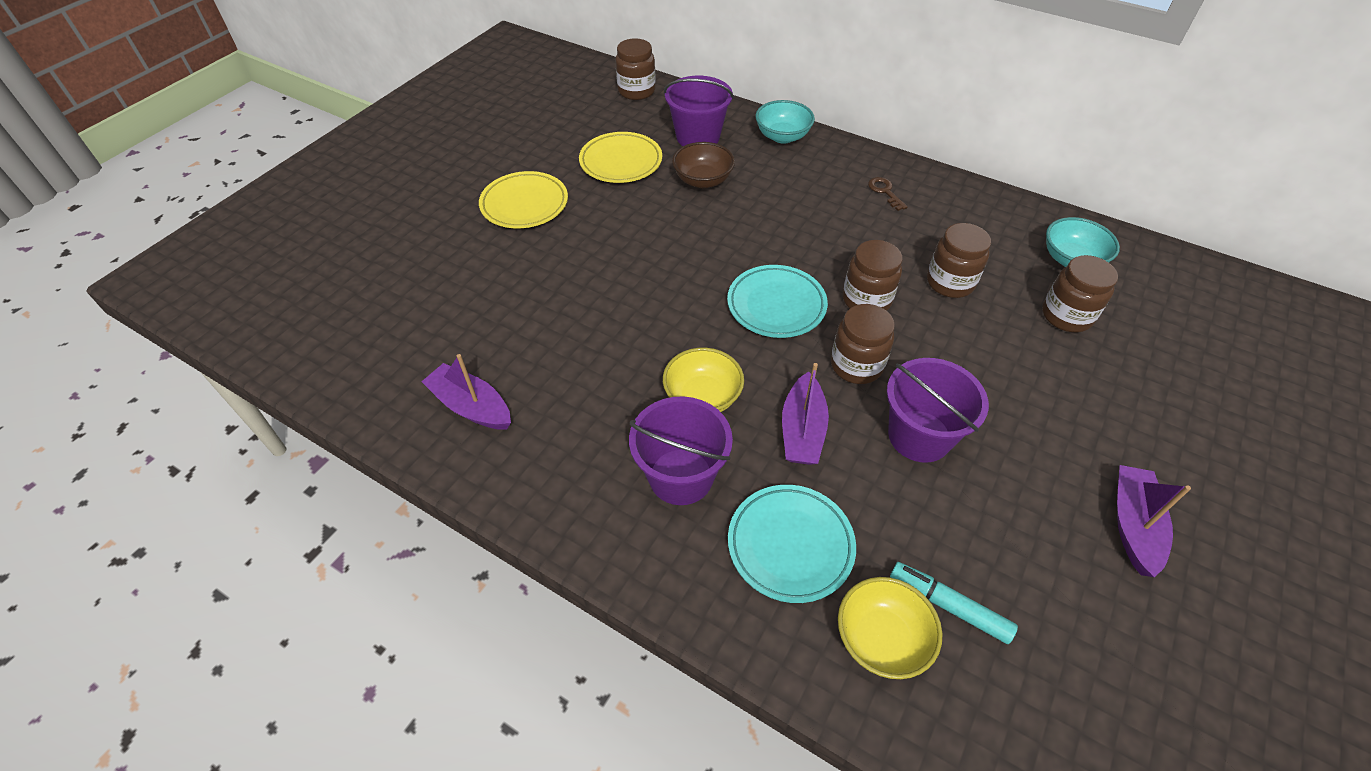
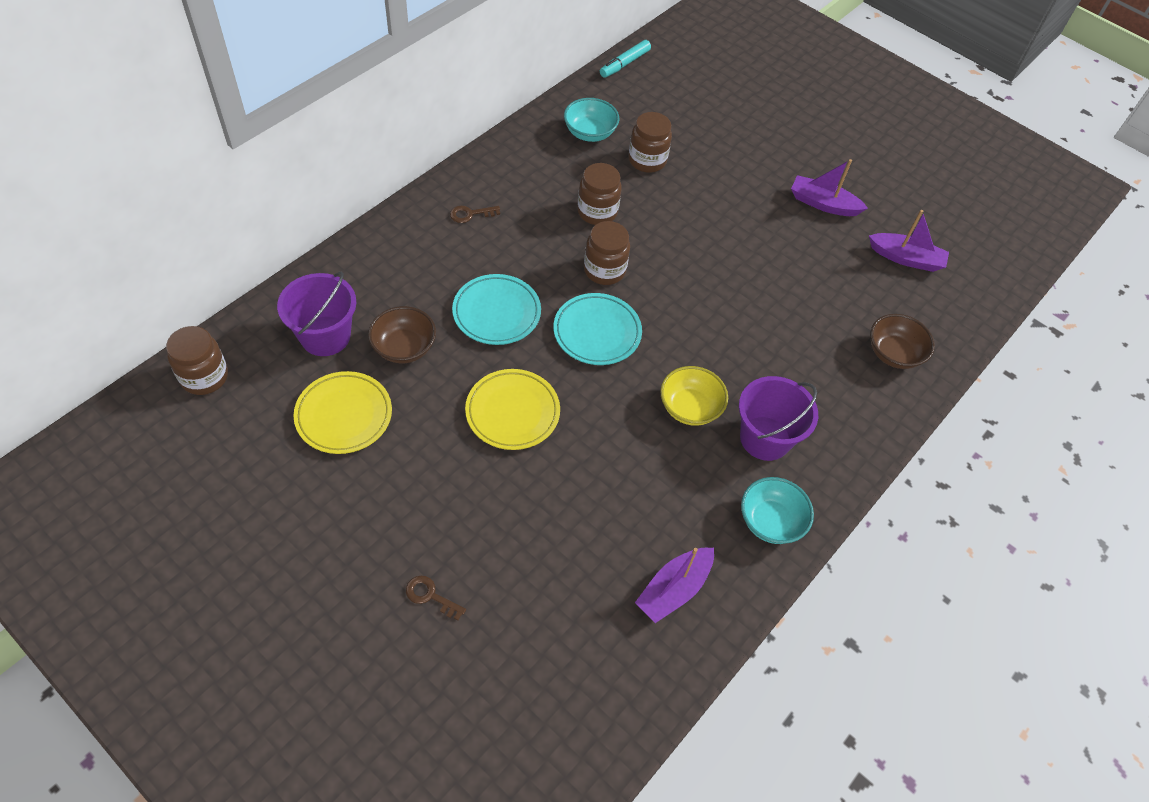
camera: 85 degrees left, 5 degrees up
(456, 240) = (430, 596): none -> brown key
(524, 204) = (388, 521): yellow plate -> yellow plate (512, 412)
(782, 136) = (355, 264): turquoise bowl -> turquoise bowl (770, 521)
(790, 545) = (827, 383): turquoise plate -> turquoise plate (496, 313)
(802, 430) = (731, 350): purple boat -> purple boat (906, 258)
(856, 365) = (673, 298): brown jar -> none
(881, 639) = (893, 353): yellow bowl -> brown bowl
(919, 436) = (744, 283): purple bucket -> none
(948, 605) = (872, 312): turquoise marker -> turquoise marker (624, 64)

